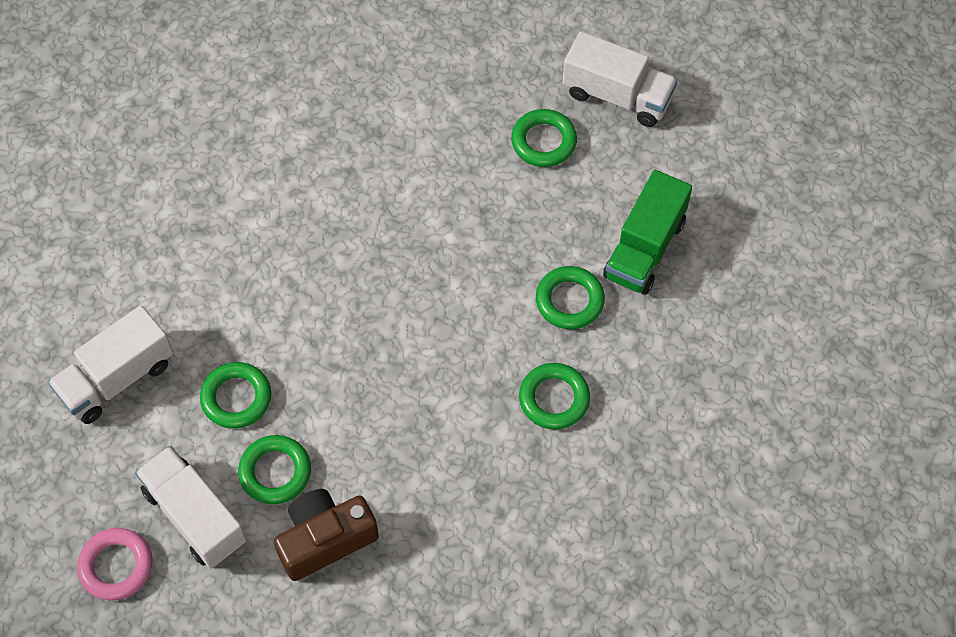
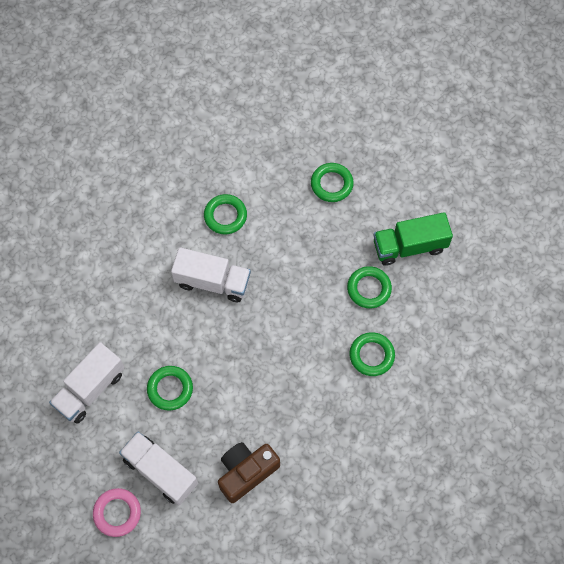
camera: 10 degrees left, 5 degrees up
(275, 472) = (205, 434): green ring -> green ring (225, 216)
(617, 96) = (372, 145): white truck -> white truck (212, 282)
(644, 248) = (409, 246): green truck -> green truck turned 60 degrees clockwise

